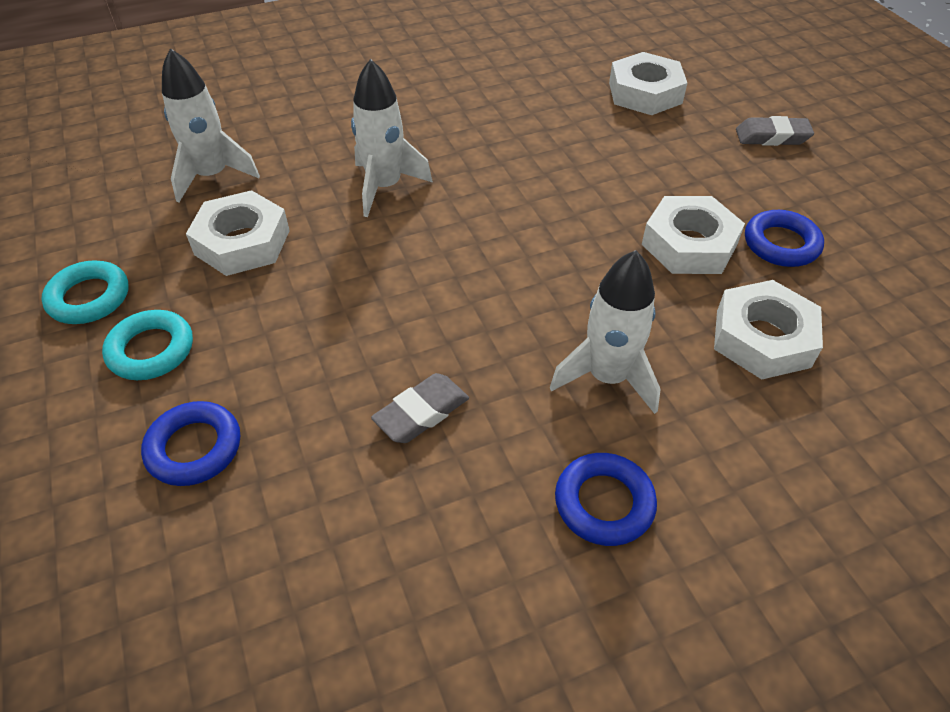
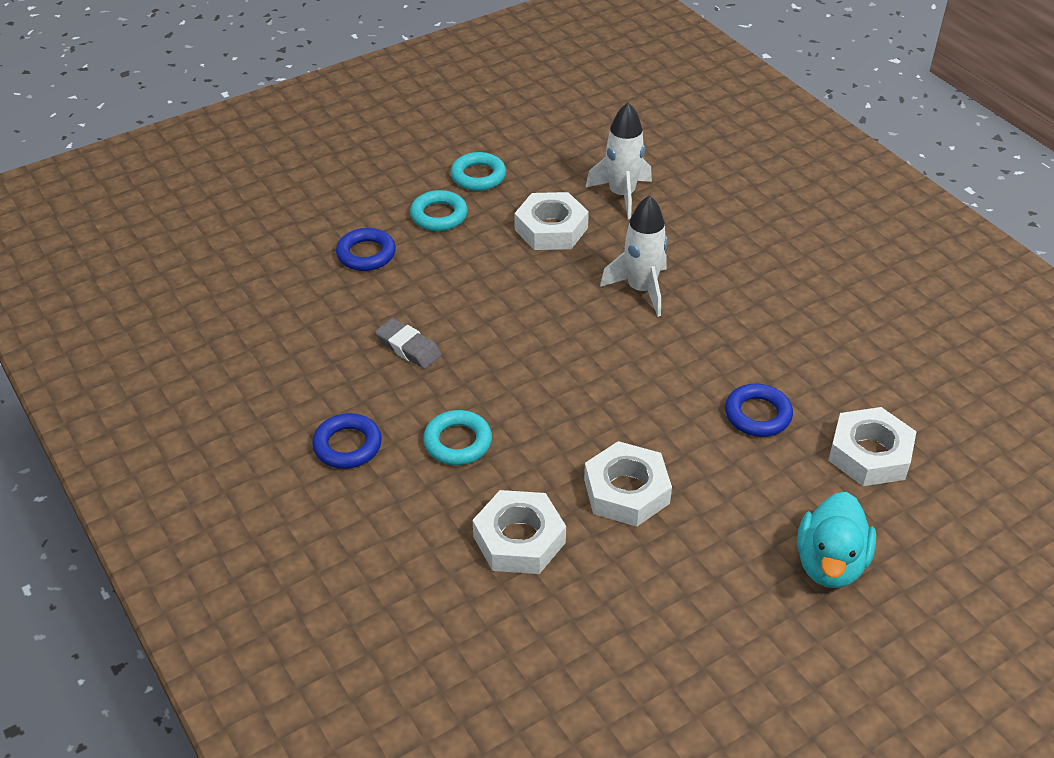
camera: 80 degrees right, 5 degrees down
(607, 377) = (457, 442): white rocket -> turquoise ring
(772, 137) = (830, 563): grey eraser -> turquoise duck
(781, 244) = (647, 560): blue ring -> blue ring (757, 415)

